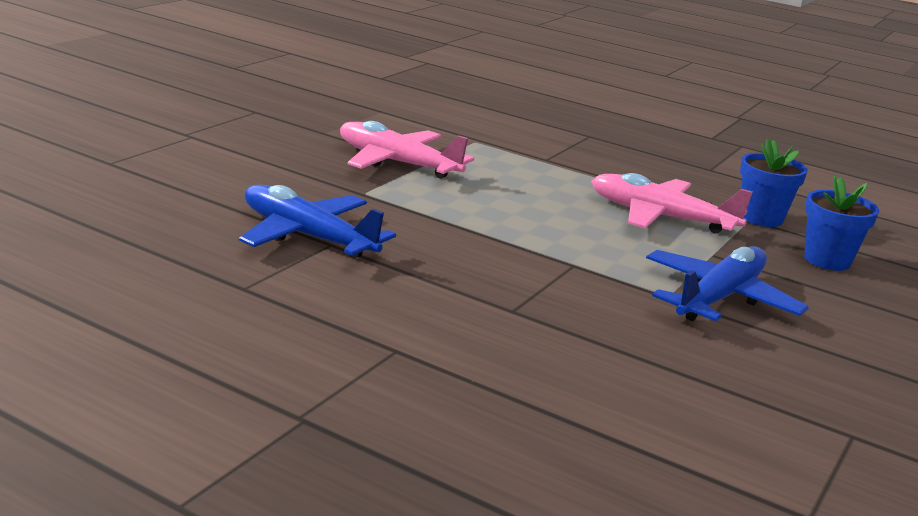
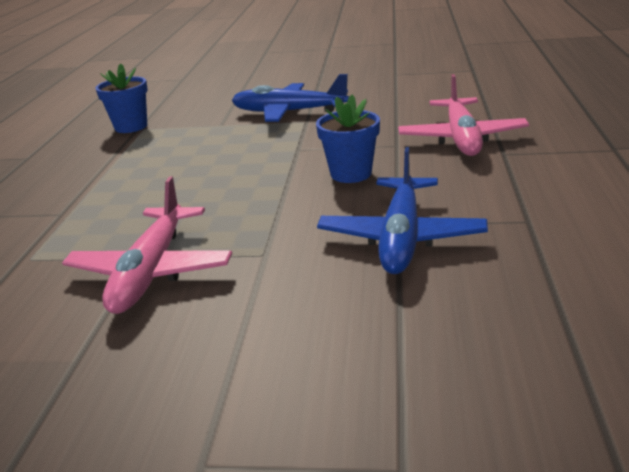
camera: 110 degrees left, 5 degrees up
(661, 217) = (168, 148): pink plane -> pink plane (461, 138)
(827, 260) = (189, 104): blue flower pot -> blue flower pot (351, 174)

